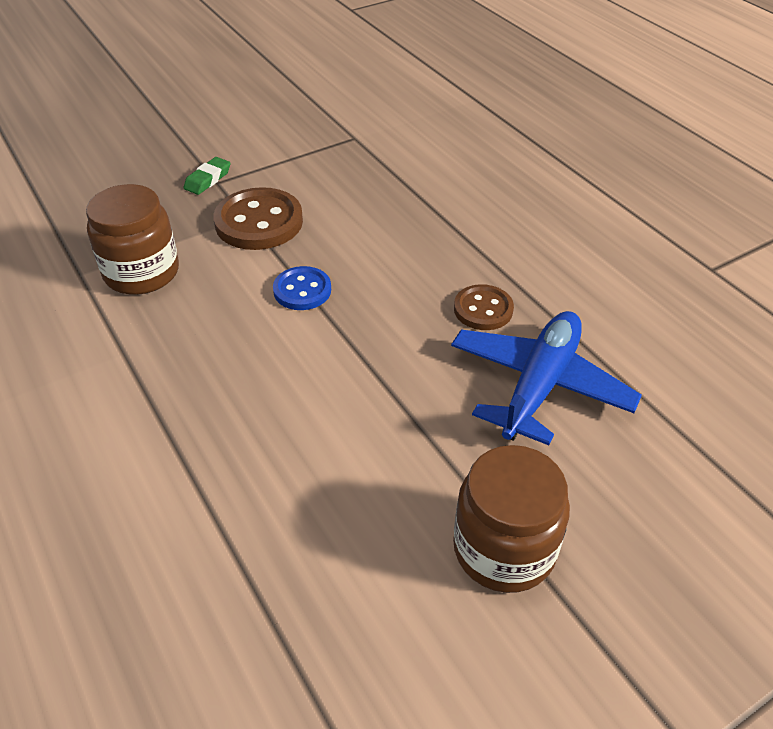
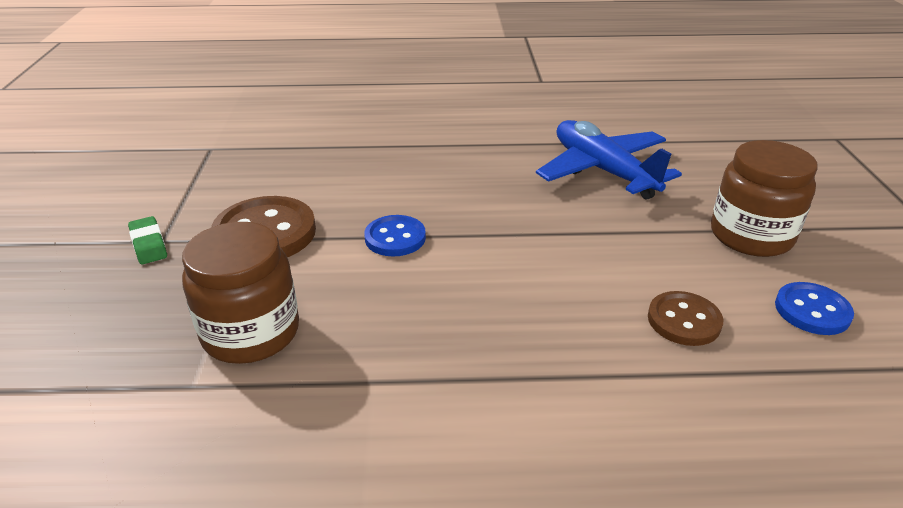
camera: 60 degrees left, 10 degrees down
(388, 631) = (812, 311): none -> blue button
(483, 309) = (504, 165): brown button -> brown button (684, 320)

